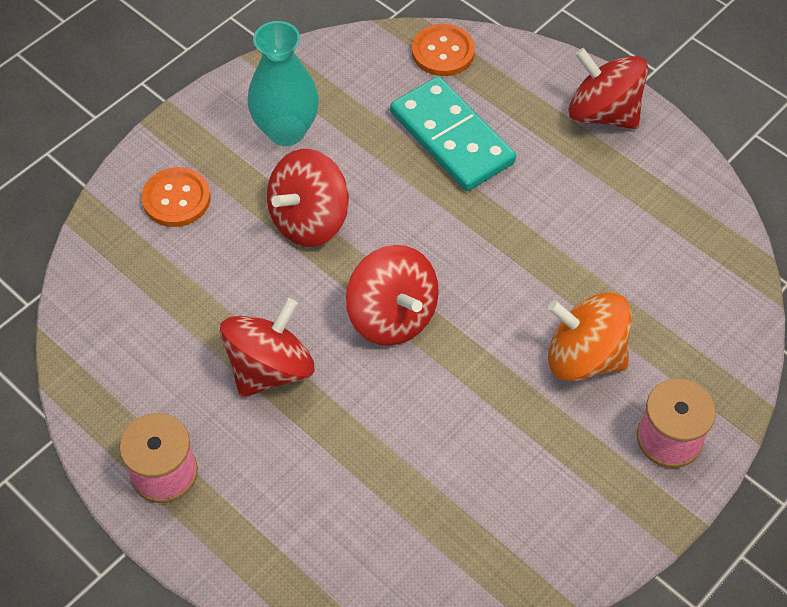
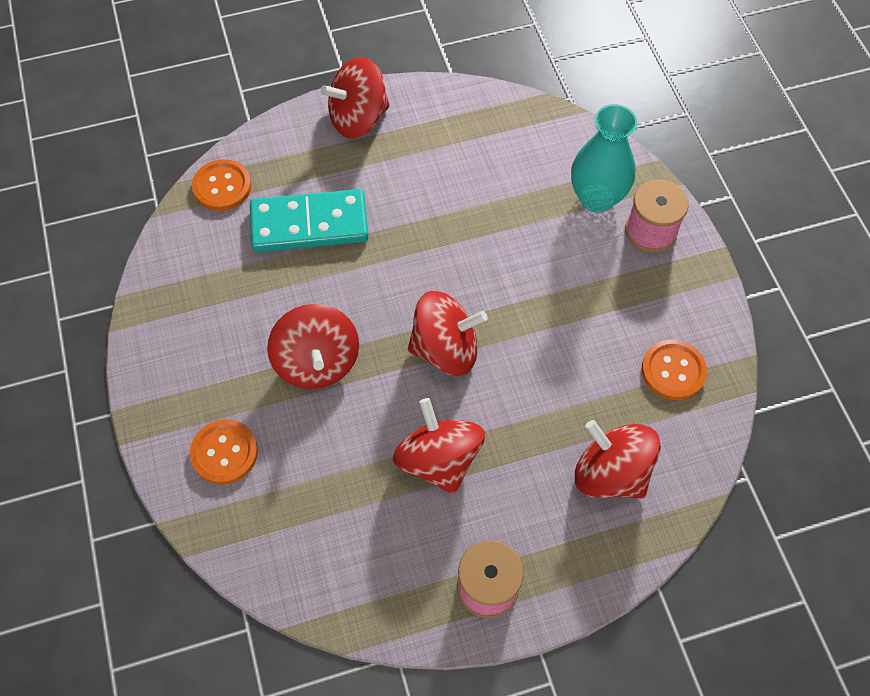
camera: 60 degrees left, 5 degrees up
(286, 131) = (216, 335): turquoise vase -> turquoise vase (596, 198)
(348, 528) = (611, 473): none -> red spinning top
(507, 537) = (673, 371): none -> orange button
(584, 357) = (557, 245): orange spinning top -> none

